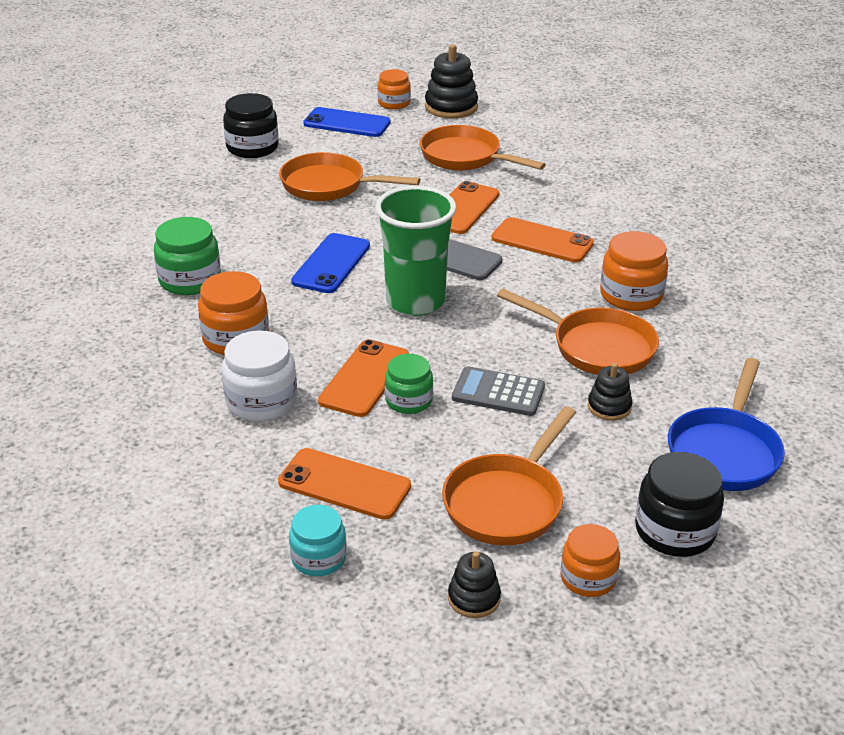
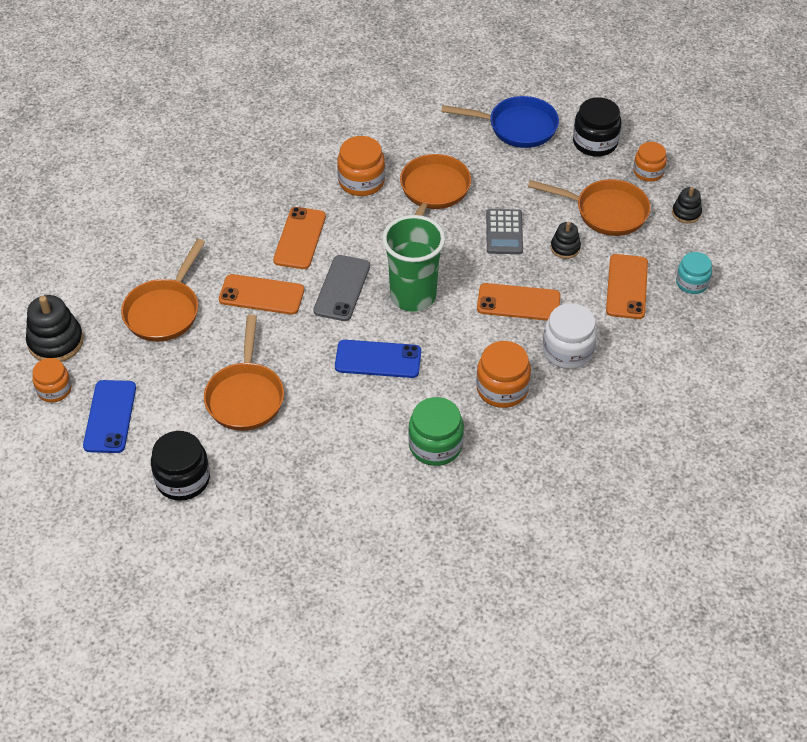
camera: 105 degrees left, 15 degrees up
(409, 401) = (532, 274): green jar -> none
(609, 407) = (496, 179): black stacking toy -> black stacking toy (565, 248)

